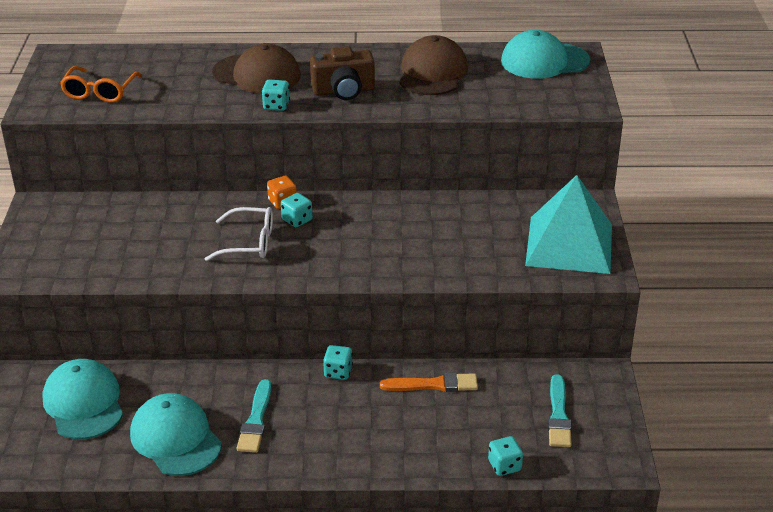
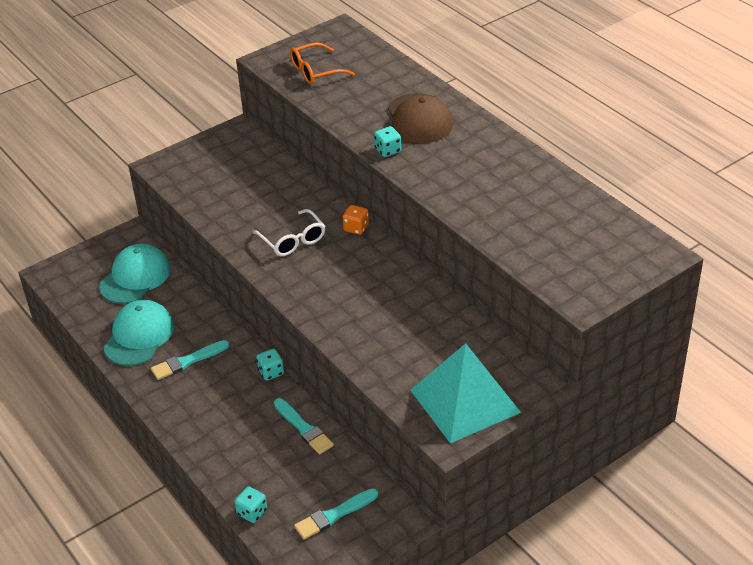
camera: 55 degrees right, 5 degrees up
(297, 220) = (342, 246): turquoise dice -> none
(343, 91) = (445, 169): brown camera -> none
(432, 73) = (527, 196): brown cap -> none
(433, 385) = (304, 428): orange brush -> turquoise brush
(544, 61) = (624, 243): turquoise cap -> none

